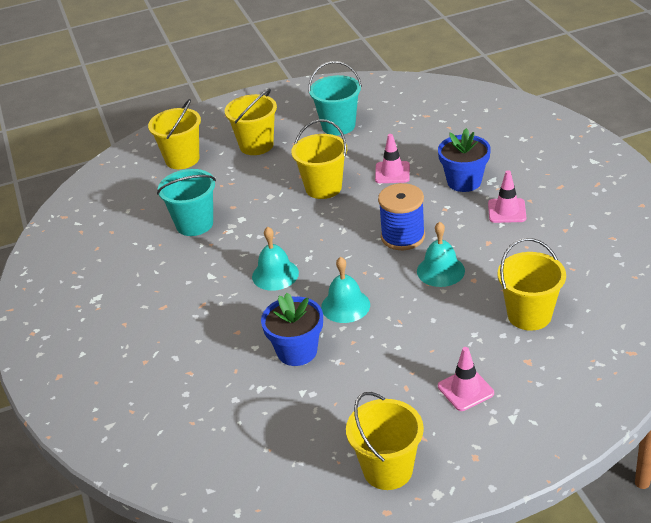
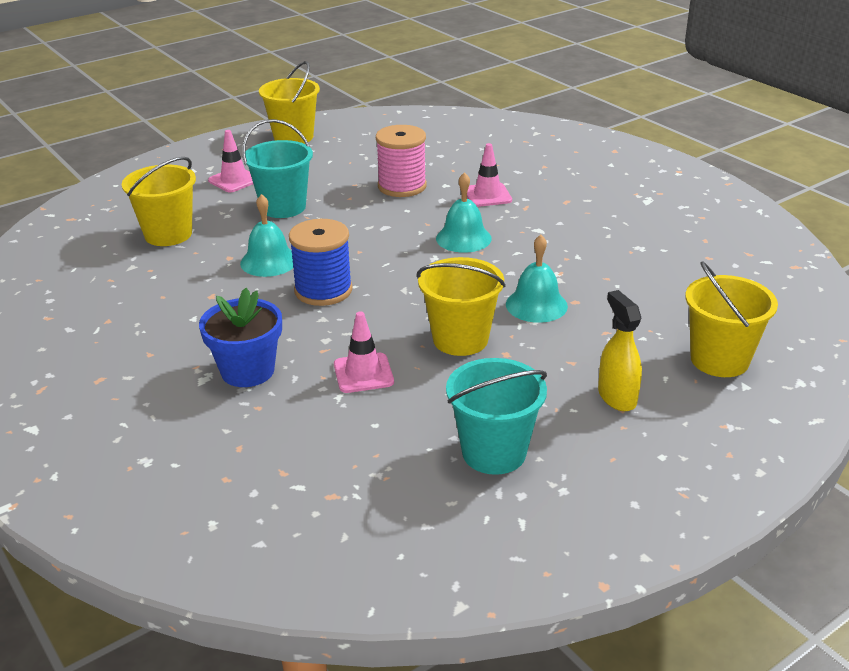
camera: 160 degrees right, 5 degrees down
(194, 224) = (608, 276): turquoise bucket -> turquoise bucket (283, 207)
(256, 145) = (617, 397): yellow bucket -> yellow spray bottle
(297, 351) = (402, 186): blue flower pot -> pink spool
(345, 306) = (369, 221): turquoise bell -> turquoise bell (536, 305)
(507, 211) = (184, 335): pink traffic cone -> pink traffic cone (487, 195)

